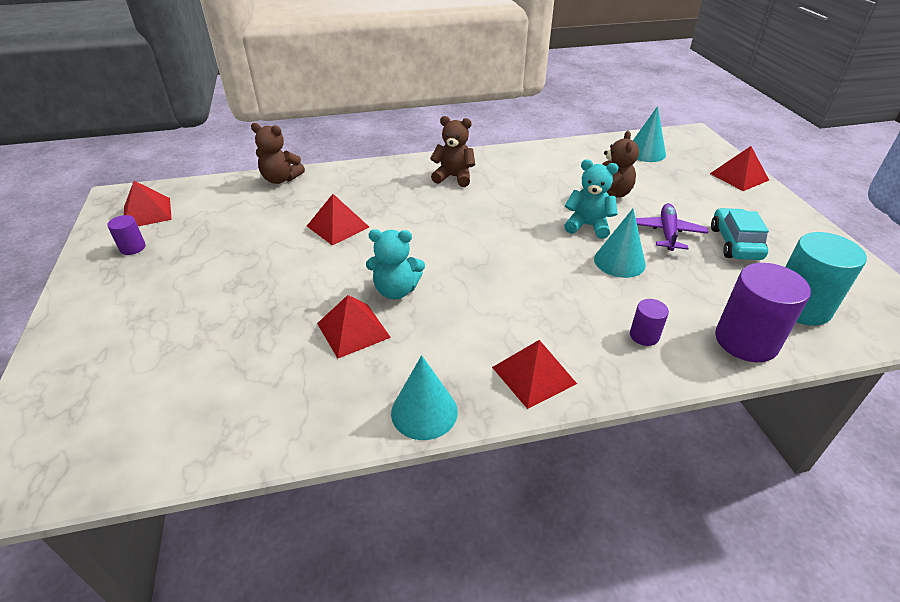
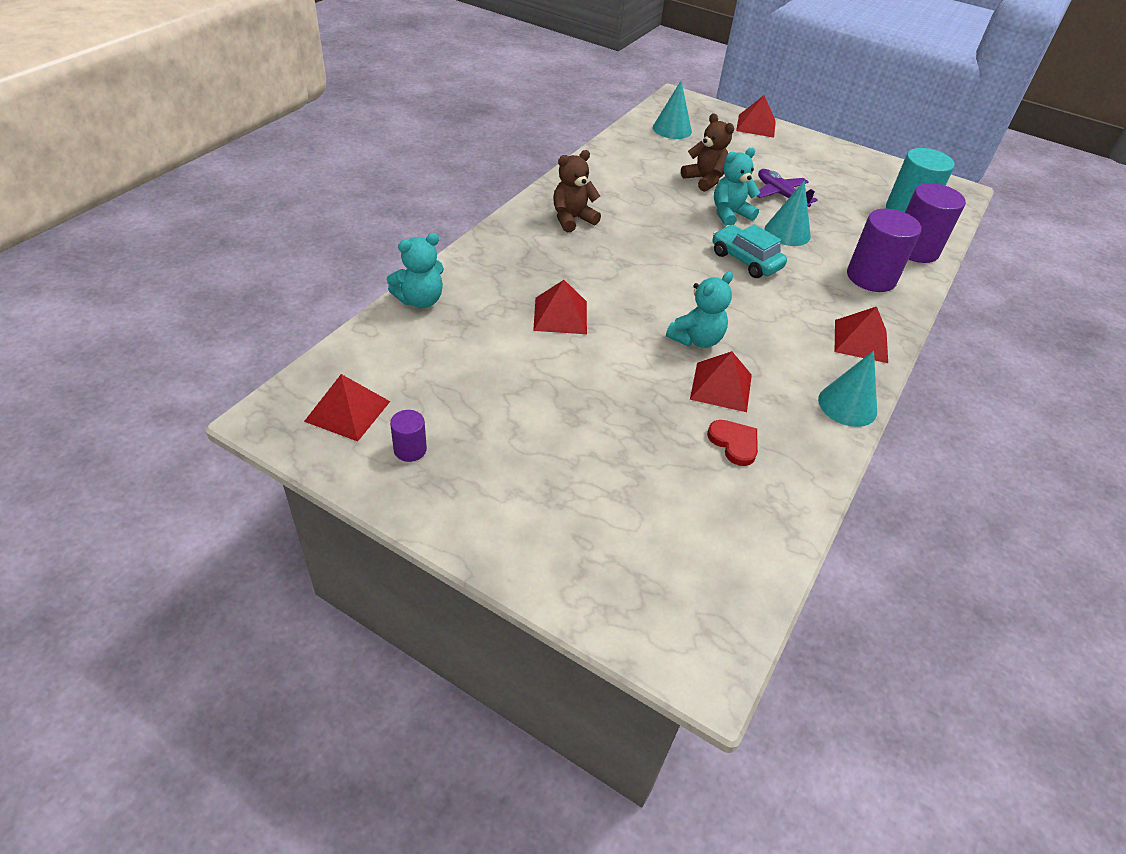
camera: 50 degrees left, 5 degrees up
(281, 179) = (420, 300): brown teddy bear -> turquoise teddy bear
(289, 371) = (734, 443): none -> red heart
(644, 335) = (871, 277): purple cylinder -> purple cylinder, size x2.04
(735, 243) = (824, 183): turquoise car -> turquoise car (745, 260)

